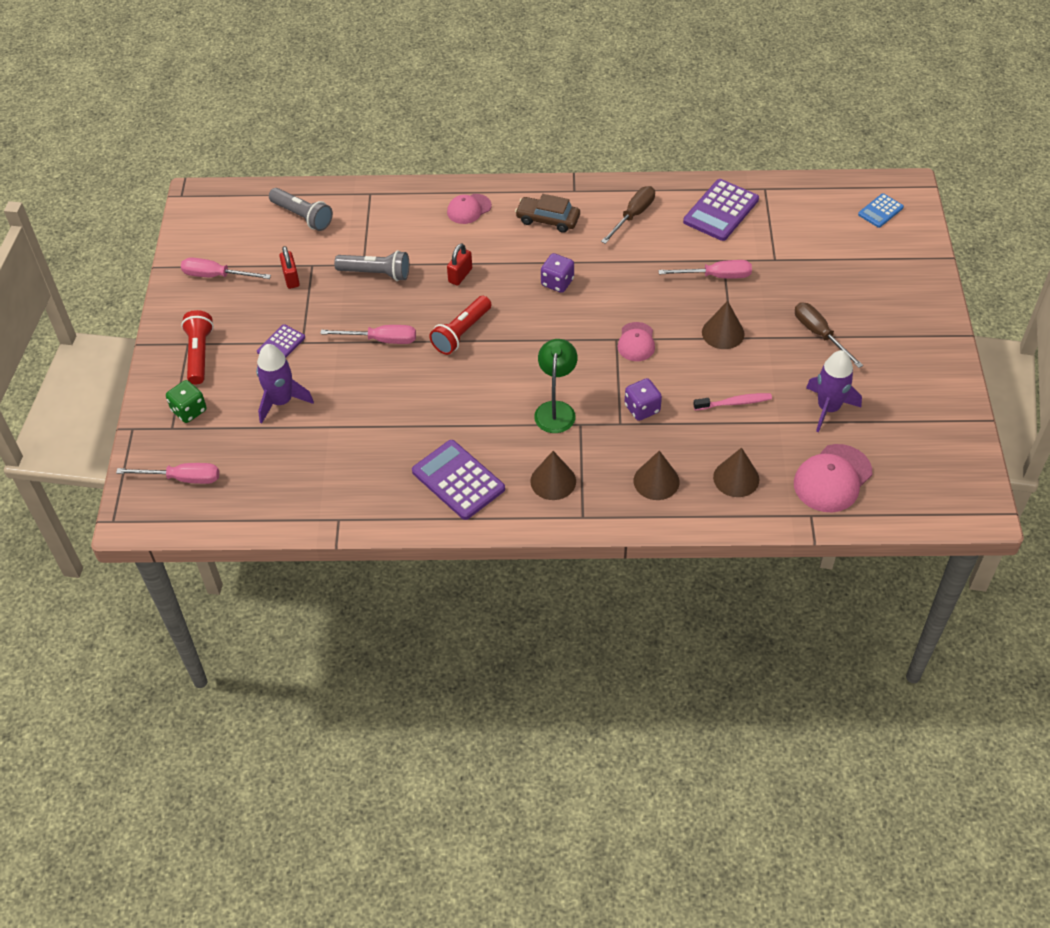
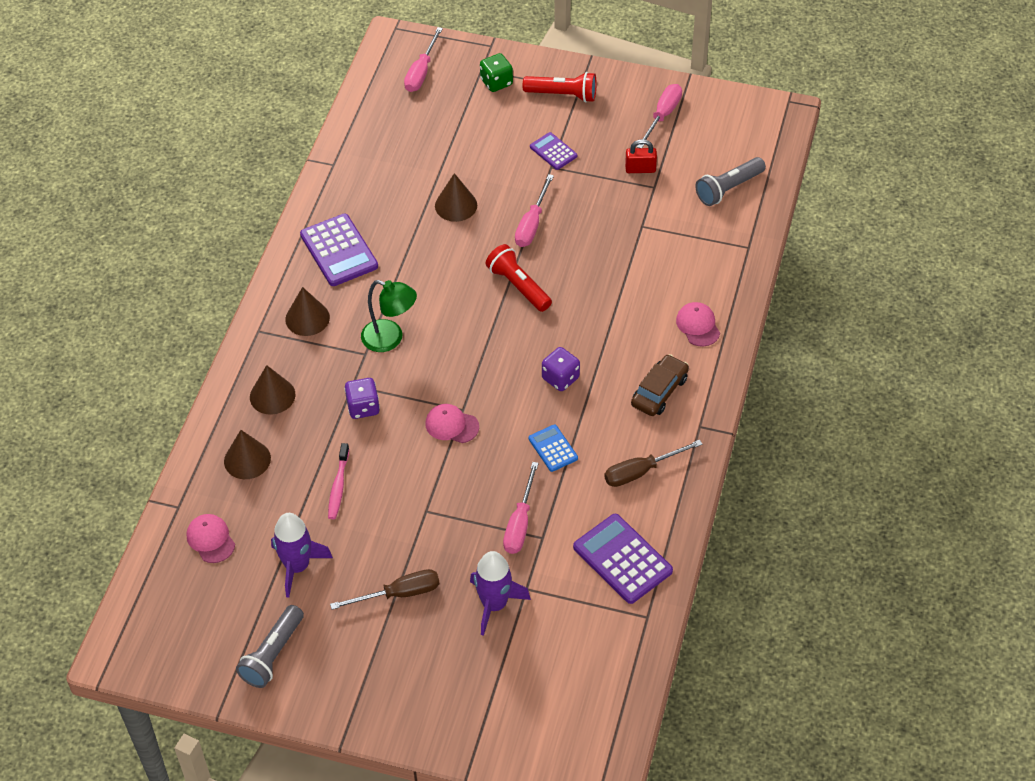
camera: 105 degrees right, 0 degrees up
(281, 401) = (483, 143): purple rocket -> purple rocket (494, 604)
(376, 273) = (625, 234): grey flashlight -> grey flashlight (272, 654)
(458, 480) = (339, 251): purple calculator -> purple calculator turned 90 degrees clockwise
(460, 275) = (599, 300): red padlock -> none
(633, 215) = (641, 471): brown screwdriver -> brown screwdriver turned 105 degrees clockwise
(723, 333) = (435, 504): brown cone -> brown cone (456, 205)
(832, 478) = (210, 539): pink cap -> pink cap, size x0.62
(880, 211) = (569, 729): blue calculator -> blue calculator (553, 448)

